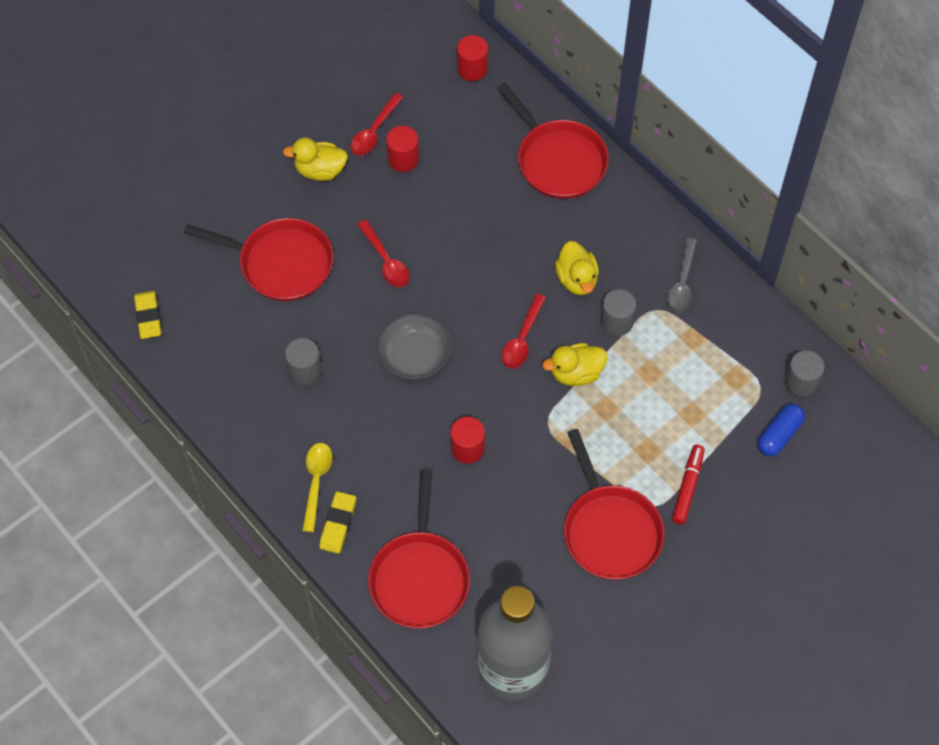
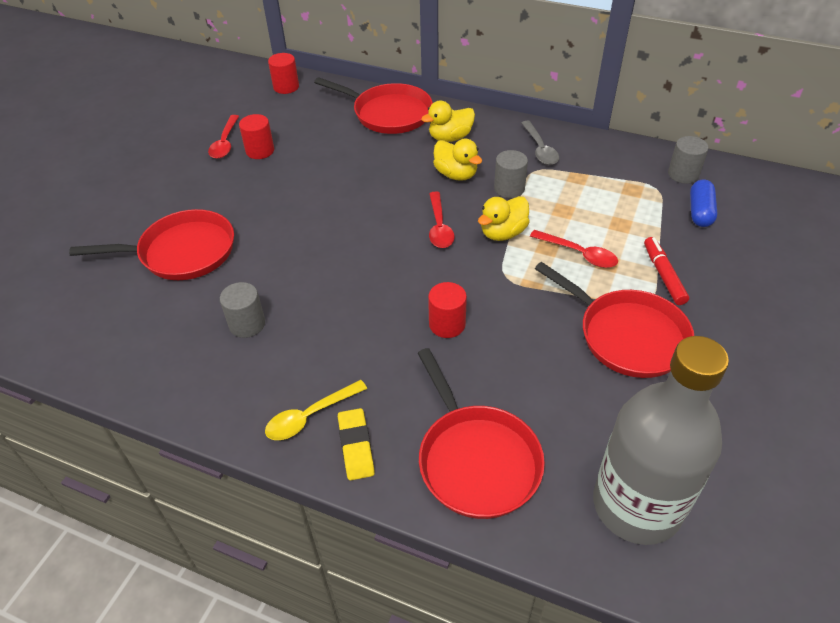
camera: 25 degrees left, 15 degrees down
(148, 317) = (56, 341): yellow eraser -> none
(316, 482) = (310, 416): yellow spoon -> yellow spoon turned 105 degrees counterclockwise
(320, 170) = (189, 180): yellow duck -> yellow duck (450, 137)
(386, 261) = (282, 217): red spoon -> red spoon (579, 254)
(414, 356) = (350, 273): grey bowl -> none

